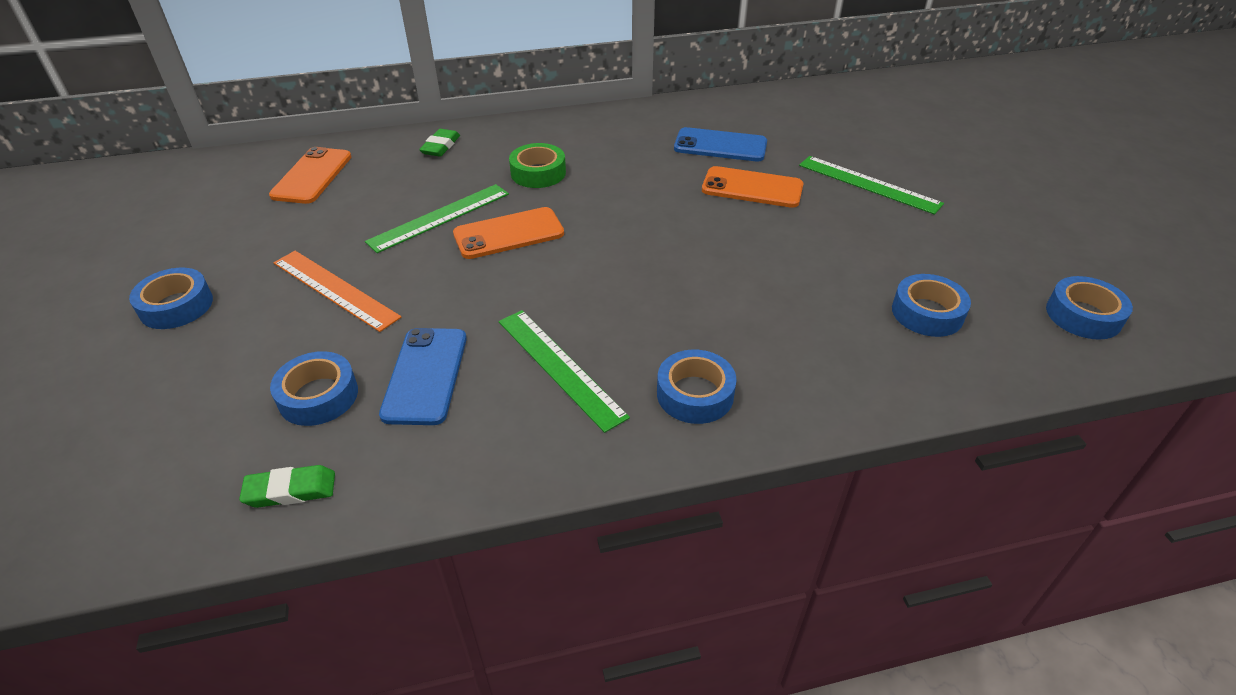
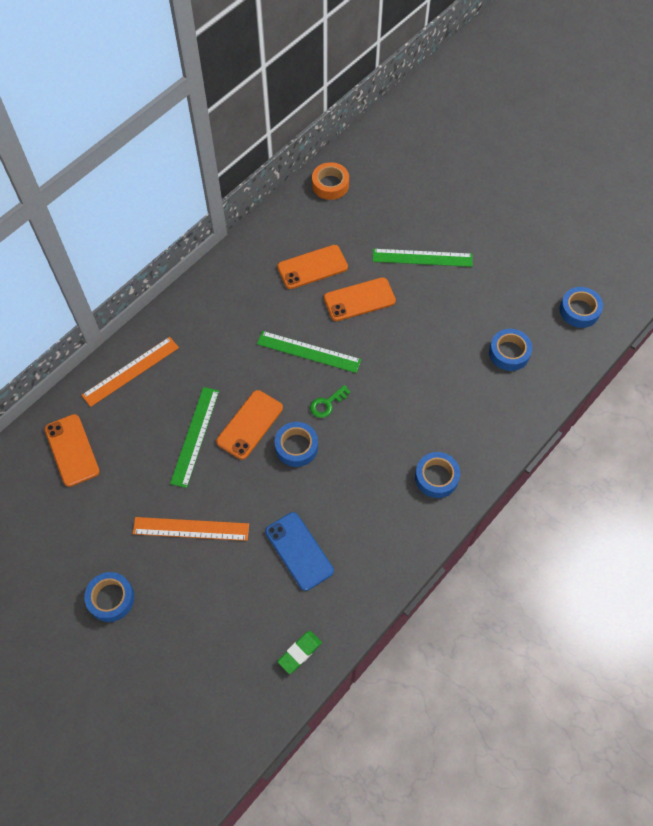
camera: 35 degrees left, 20 degrees up
(318, 396) = (257, 598): blue tape -> blue tape (296, 447)
(441, 146) = (130, 371): green eraser -> orange ruler
(538, 173) = (219, 360): green tape -> none
(560, 367) = (360, 502): green ruler -> green ruler (308, 352)
(619, 255) = (327, 404): none -> green key
(720, 146) = (312, 267): blue phone -> orange phone
(803, 99) = (330, 185): none -> orange tape

